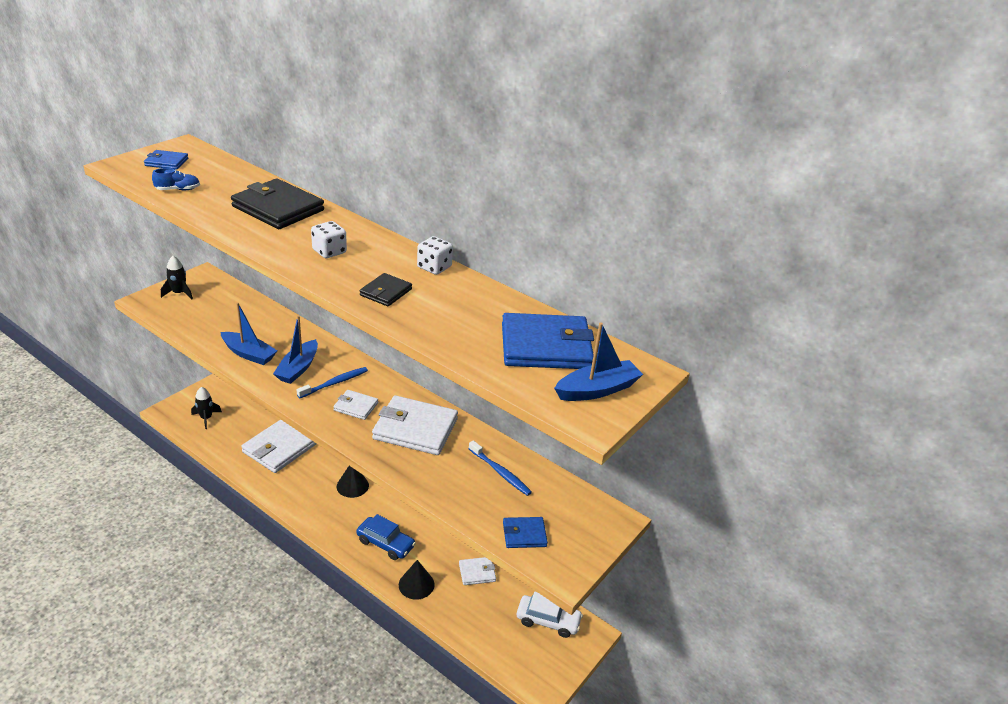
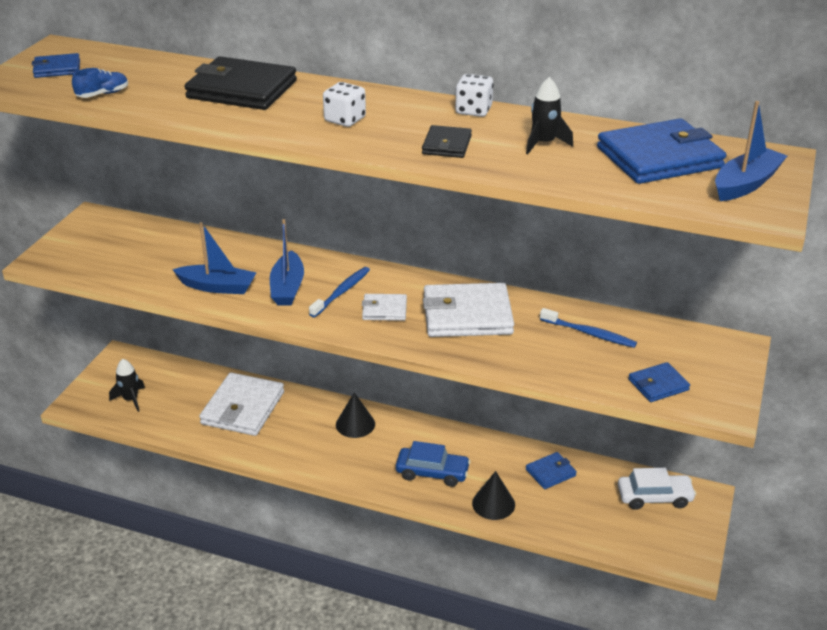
camera: 15 degrees left, 0 degrees up
(179, 293) = (78, 243): black rocket -> black rocket (544, 143)
(477, 572) = (550, 472): white wallet -> blue wallet

